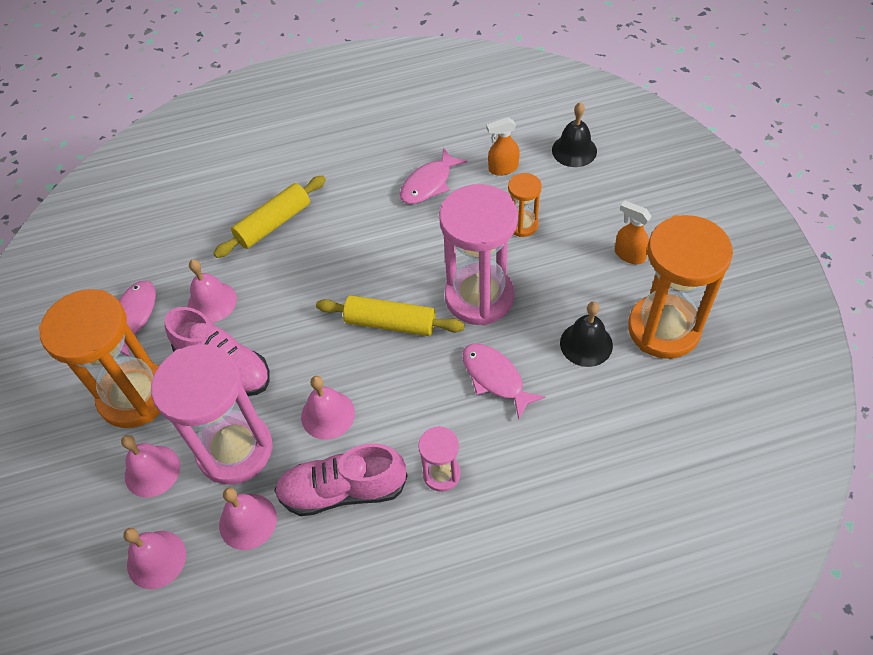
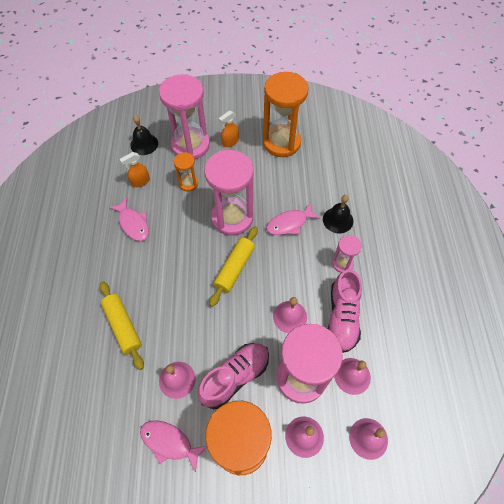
camera: 80 degrees left, 5 degrees up
(503, 168) = (140, 182): orange spray bottle -> orange spray bottle turned 60 degrees clockwise
(586, 344) = (280, 177): black bell -> black bell (338, 220)
(598, 206) = (190, 145): none -> pink hourglass

